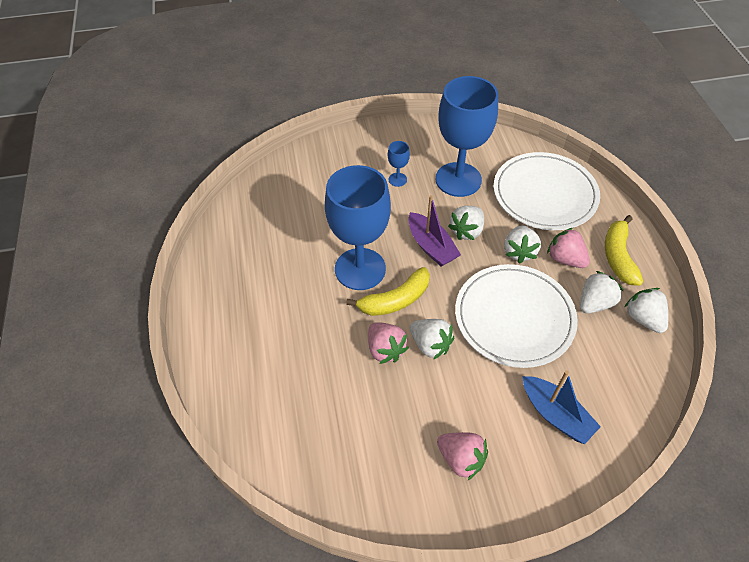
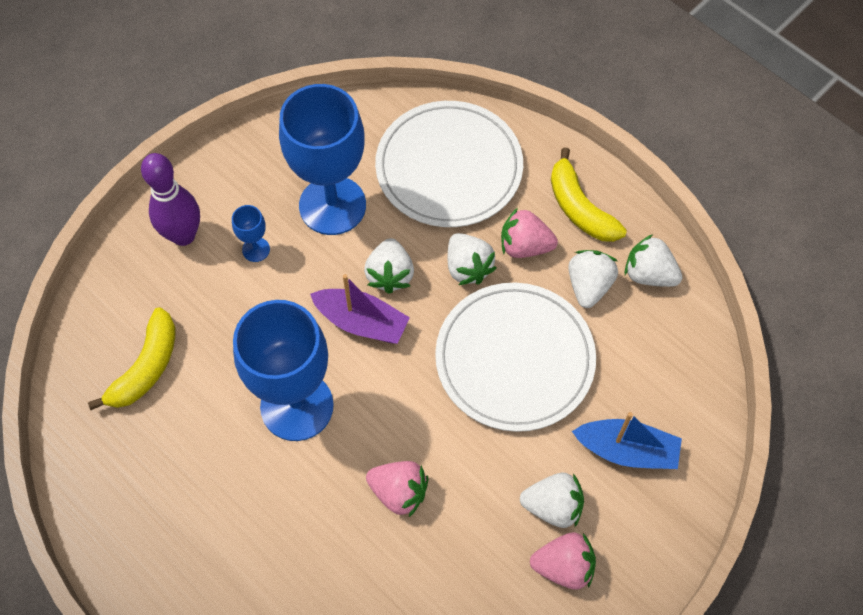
camera: 35 degrees left, 10 degrees up
(363, 154) = (183, 235): none -> purple bowling pin
(395, 300) = (367, 421): yellow banana -> yellow banana (146, 367)
(430, 345) = (445, 453): white strawberry -> white strawberry (553, 506)

